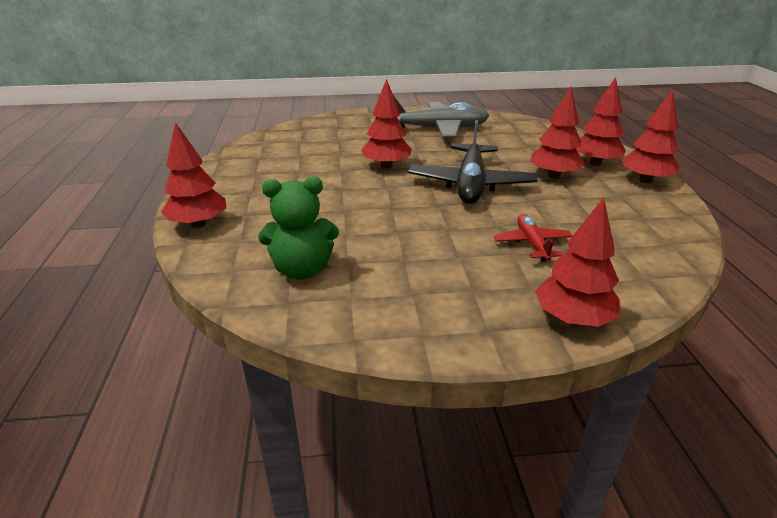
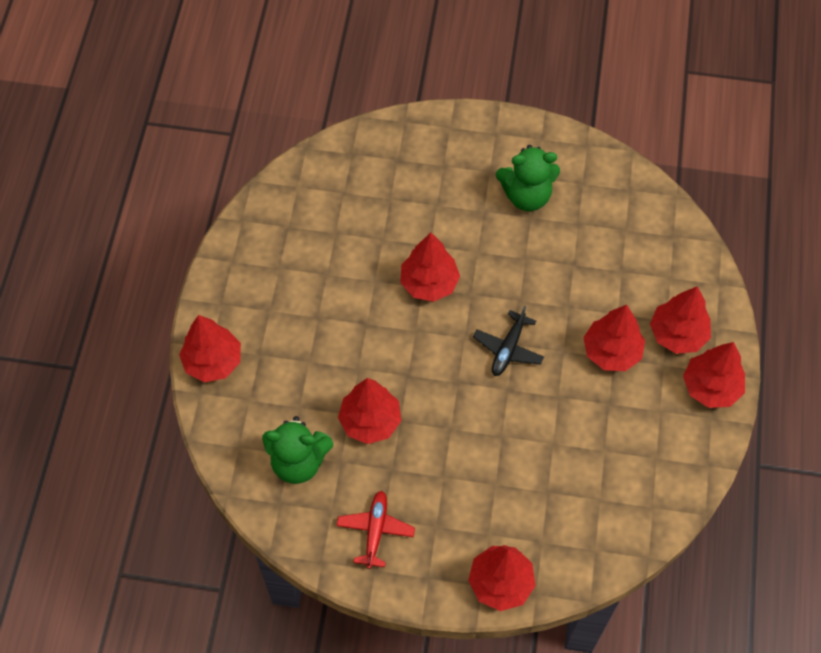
camera: 15 degrees right, 30 degrees up
(368, 235) = (370, 421): none -> red tree
(438, 129) = (526, 195): grey plane -> green teddy bear
(470, 184) = (508, 349): black plane -> black plane, size x0.52
(532, 244) = (520, 474): red plane -> red plane (375, 530)

